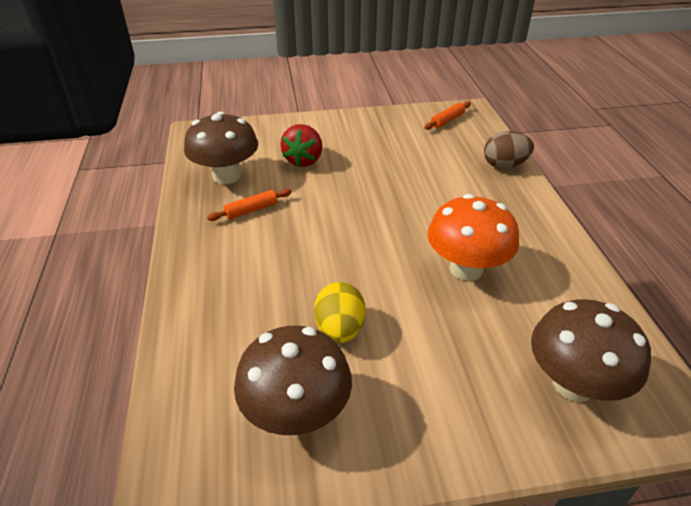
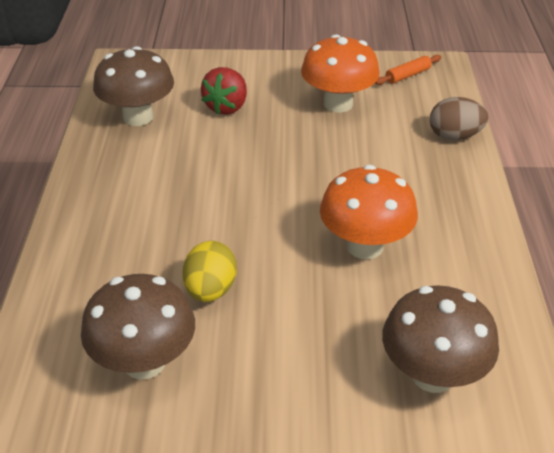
camera: 10 degrees right, 0 degrees up
(251, 210) = (154, 157): orange rolling pin -> none
(398, 148) = (338, 104): none -> orange mushroom

